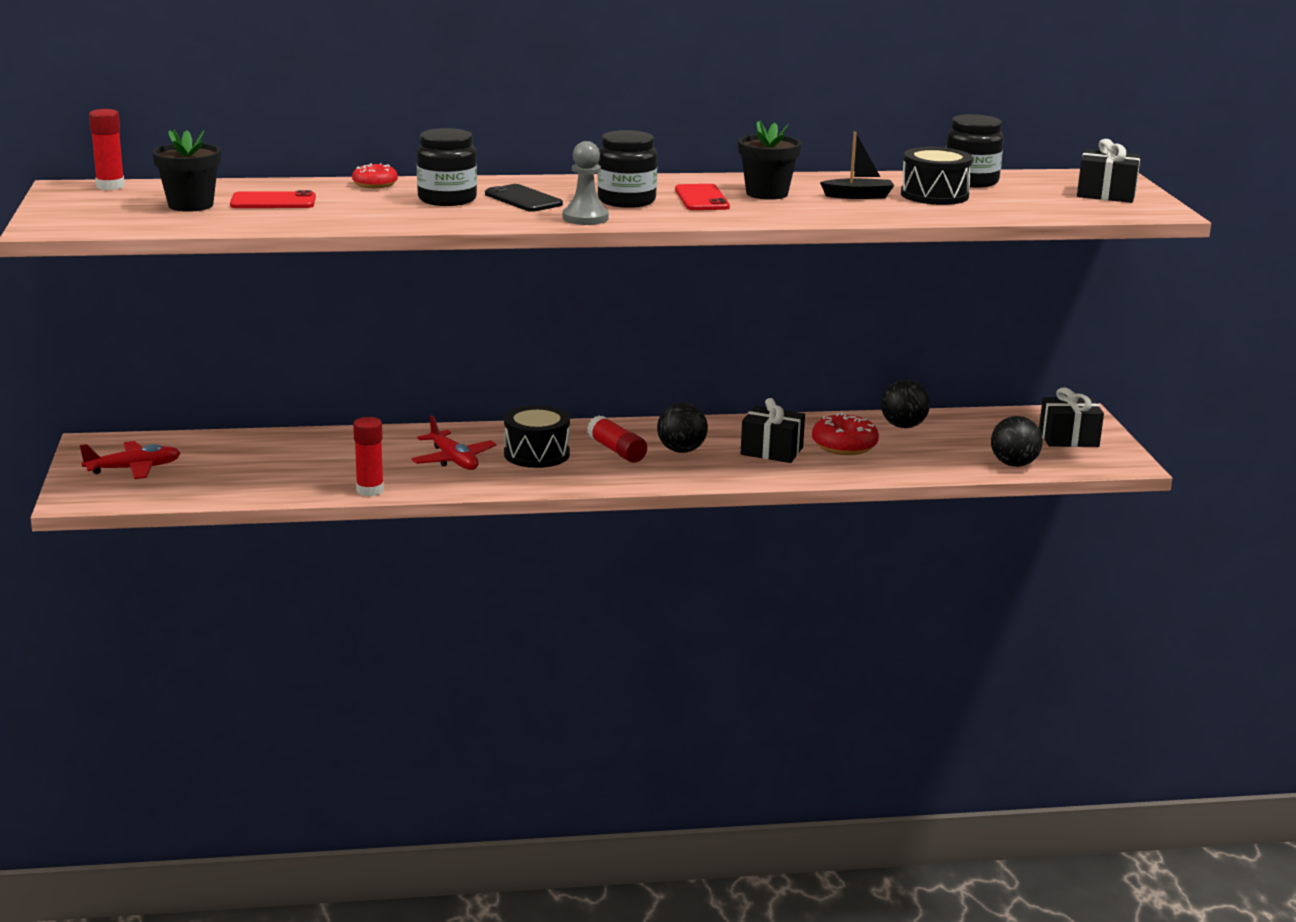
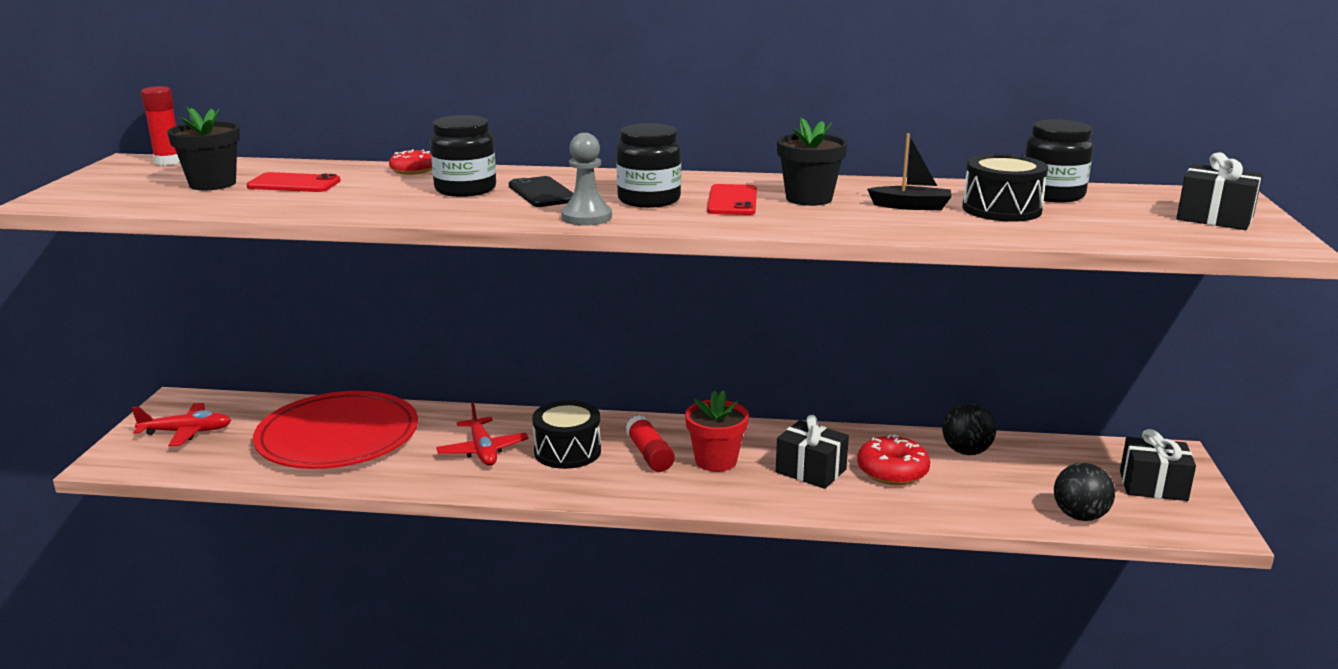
camera: 15 degrees right, 0 degrees up
(298, 461) = (338, 437): none -> red plate
(370, 490) = (379, 480): red glue stick -> none
(681, 450) = (716, 461): black ball -> red flower pot

